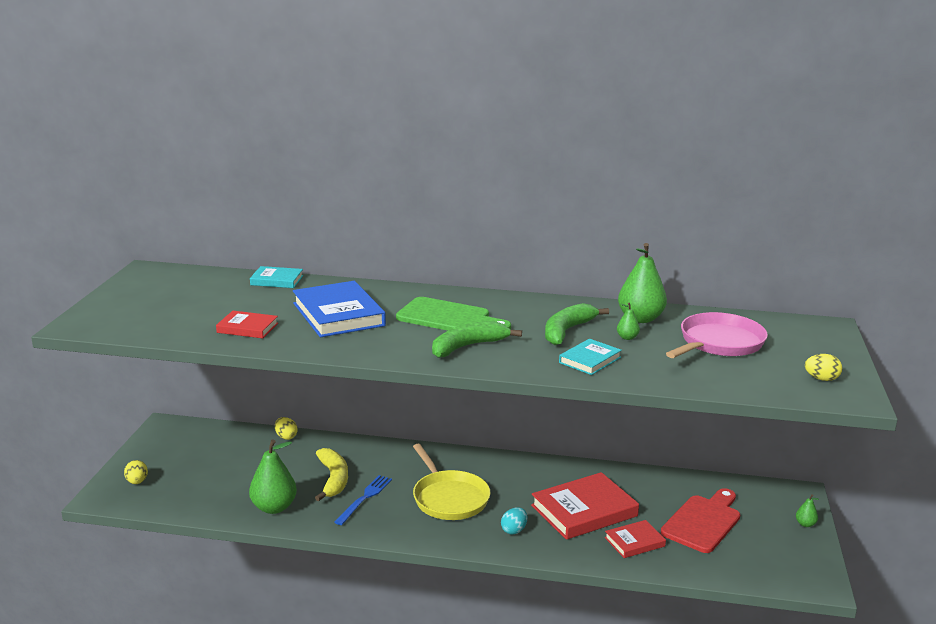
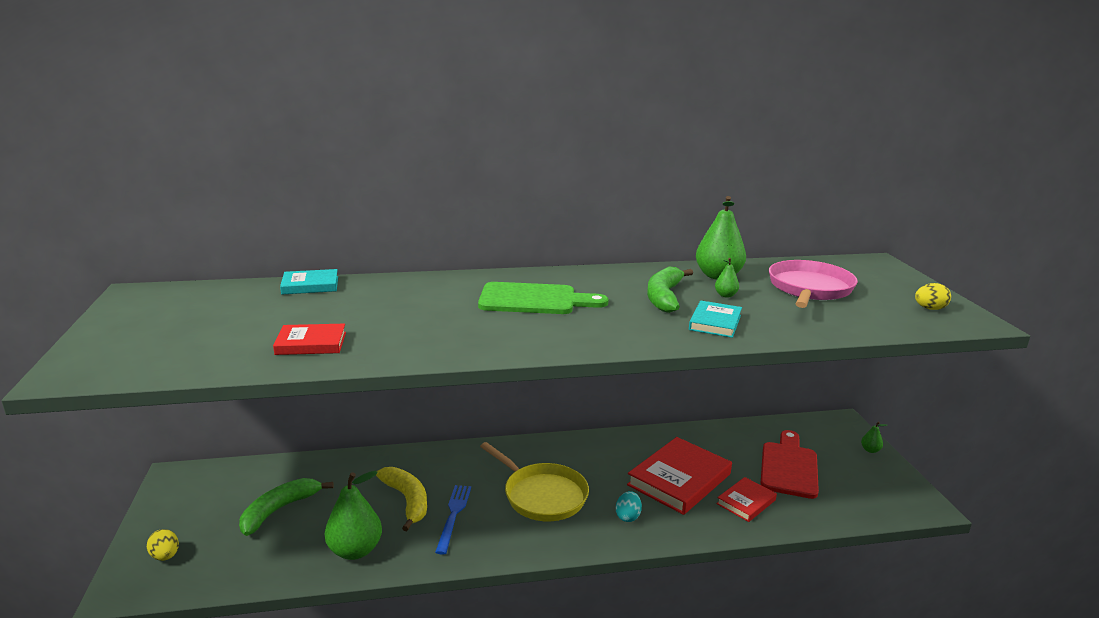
camera: 20 degrees left, 0 degrees up
(286, 437) = (328, 462): yellow egg -> none
(338, 314) = (411, 313): blue book -> none
(467, 346) = (582, 327): green banana -> green banana (279, 510)

